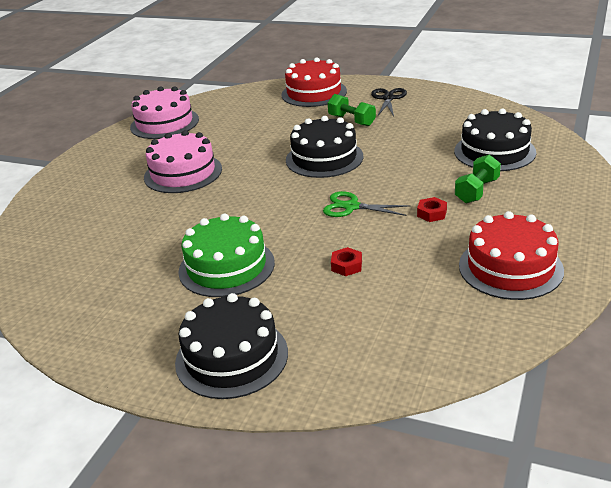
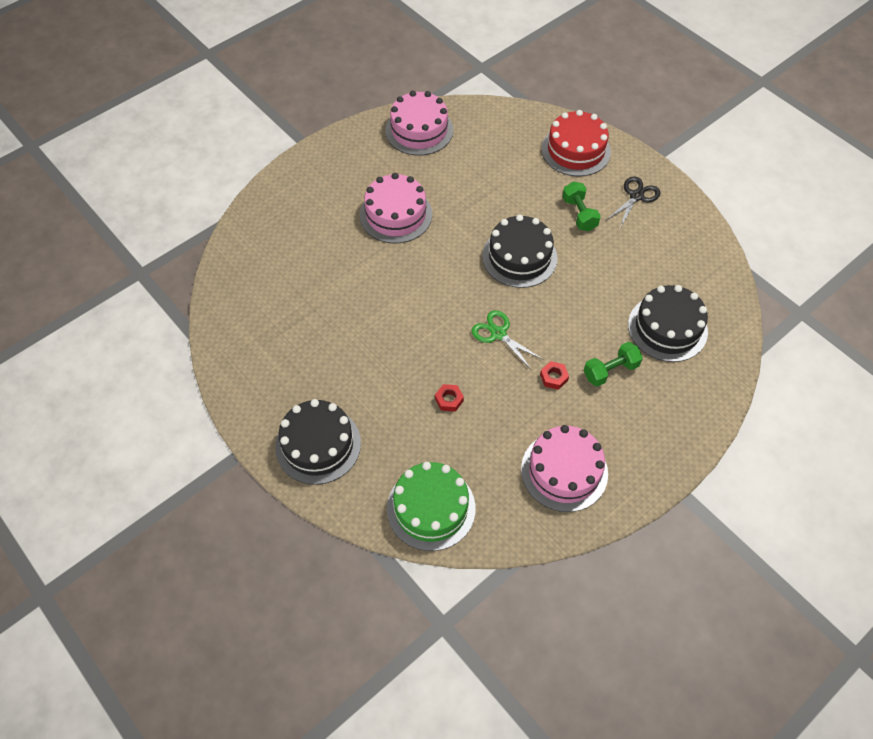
camera: 25 degrees right, 25 degrees up
(226, 267) = (365, 351): green cake -> green cake (431, 508)
(510, 268) = (564, 471): red cake -> pink cake

